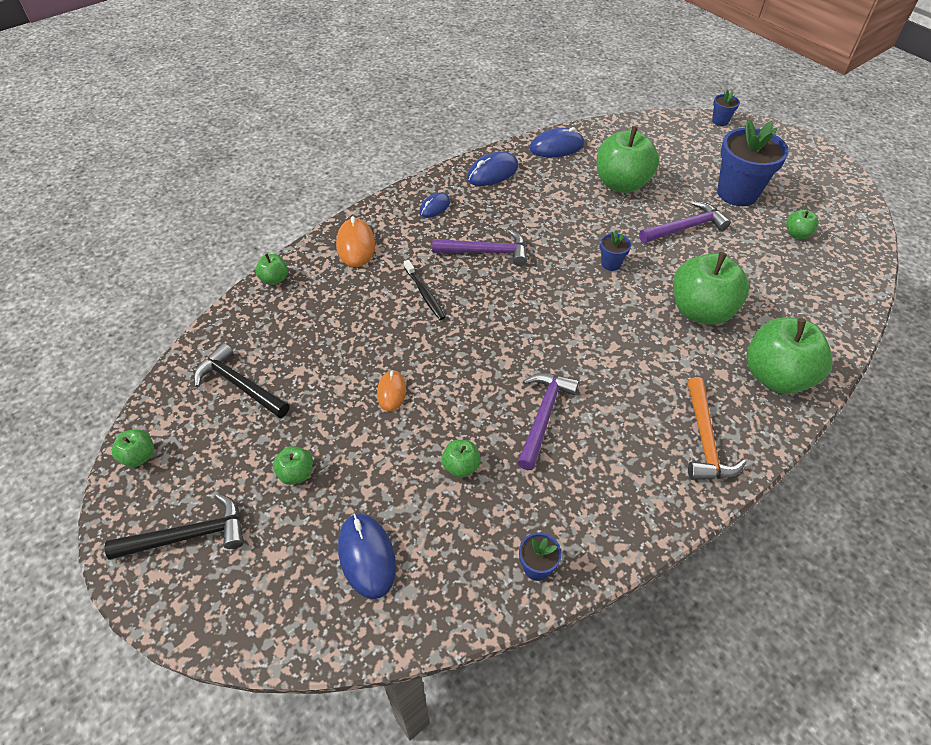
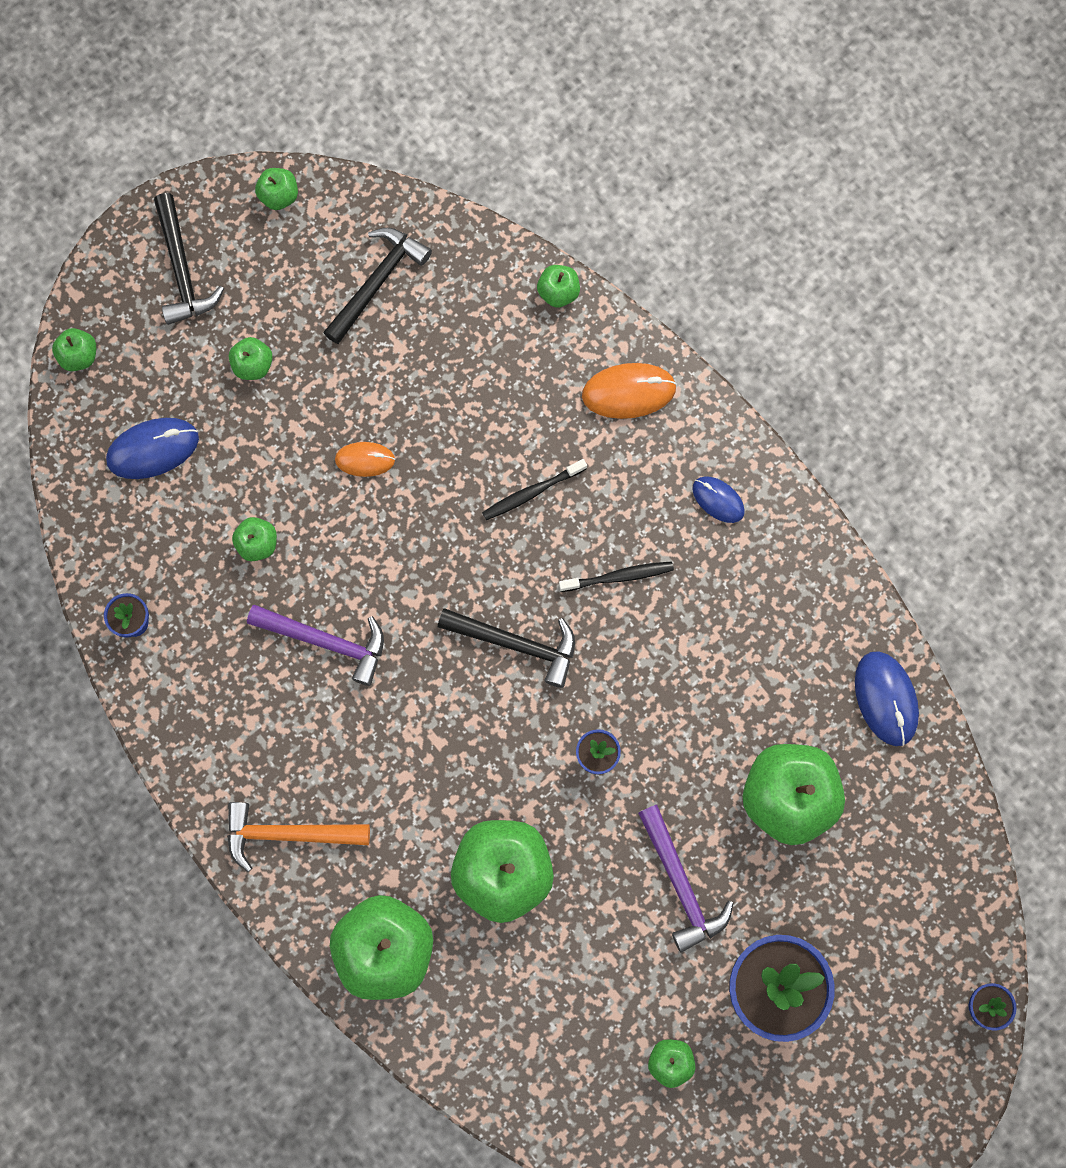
camera: 90 degrees right, 25 degrees up
(258, 633) = (79, 356): none -> green apple
(486, 252) = (618, 577): purple hammer -> black toothbrush
(492, 172) = (809, 589): blue mouse -> none
(536, 303) = (516, 644): none -> black hammer

